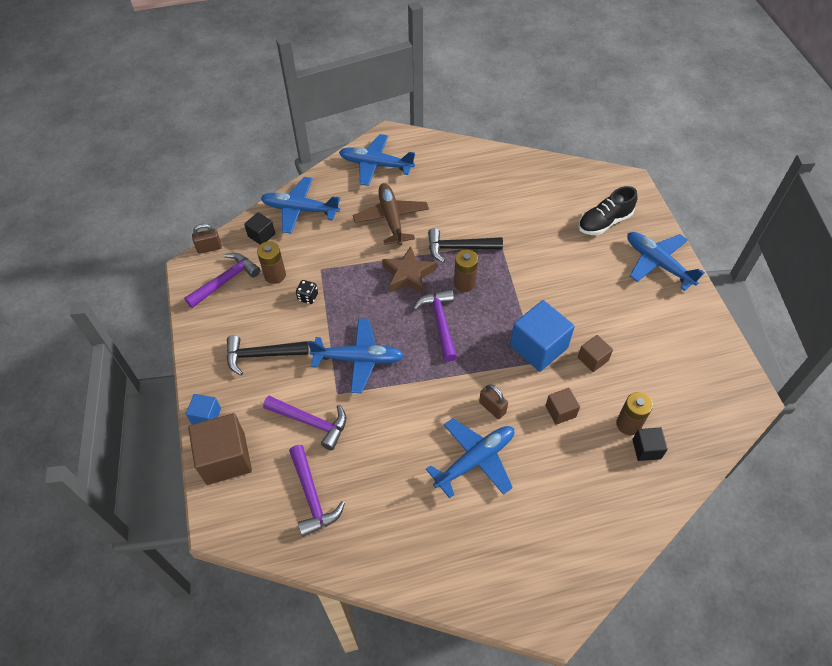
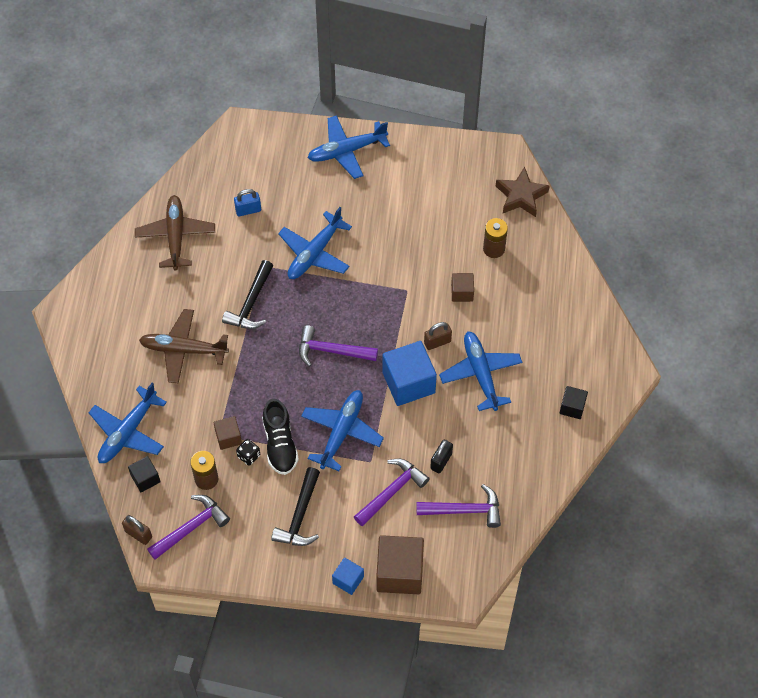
camera: 70 degrees left, 5 degrees up
(209, 248) = (138, 534): brown padlock -> brown padlock turned 60 degrees counterclockwise
(226, 280) = (191, 527): purple hammer -> purple hammer turned 75 degrees clockwise
(360, 455) = (441, 461): none -> black padlock
(376, 165) = (100, 340): blue plane -> blue plane (314, 253)
(408, 275) = (263, 358): brown star -> brown star (521, 196)
(464, 283) = (296, 314): brown battery -> none
(496, 177) = (175, 236): none -> brown plane
(538, 347) = (392, 282): blue cube -> blue cube (408, 383)
(550, 215) = (248, 210): none -> blue padlock
(592, 359) = (422, 246): brown cube -> brown cube (228, 437)
(604, 222) = (279, 170): black shoe -> black shoe (280, 444)
(646, 449) = (520, 246): black cube -> black cube (572, 407)

